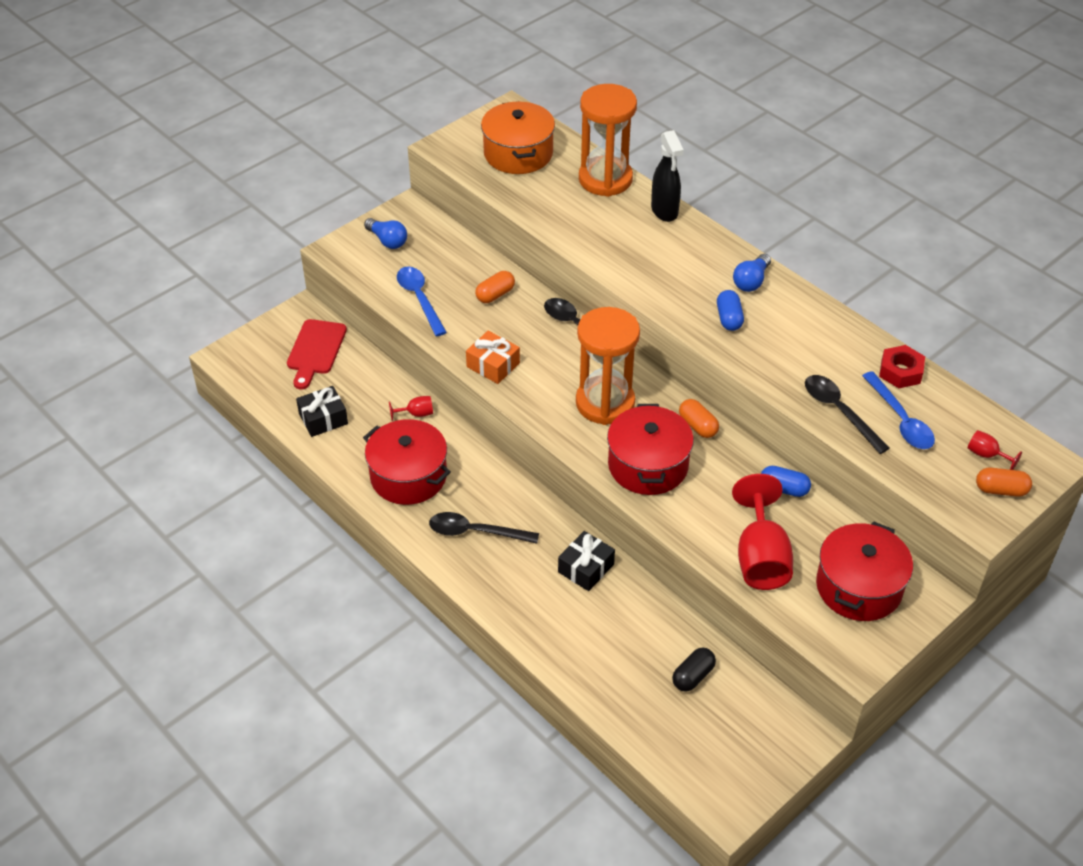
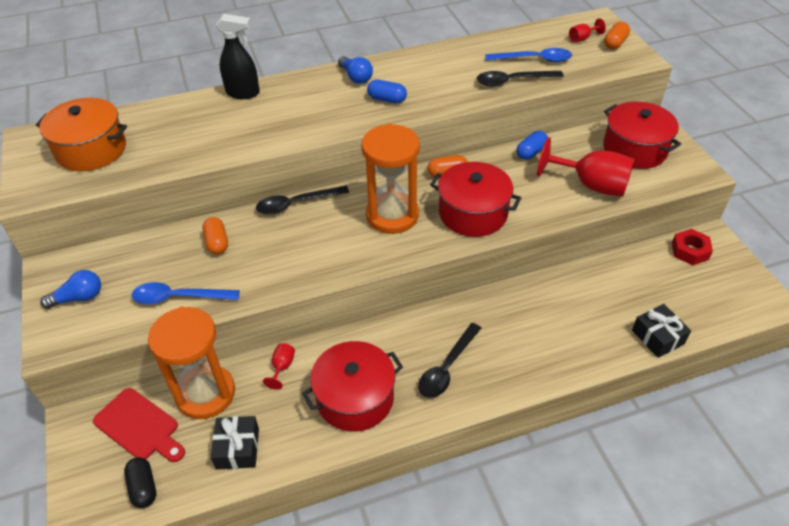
camera: 65 degrees left, 0 degrees up
(493, 365) = (302, 271): orange gift -> none
(586, 568) = (519, 306): black gift -> black gift (657, 337)
(605, 179) = (176, 111): orange hourglass -> orange hourglass (205, 394)
(693, 676) = (646, 279): black capsule -> black capsule (143, 487)
(900, 372) = (489, 45): red nut -> red nut (690, 251)

